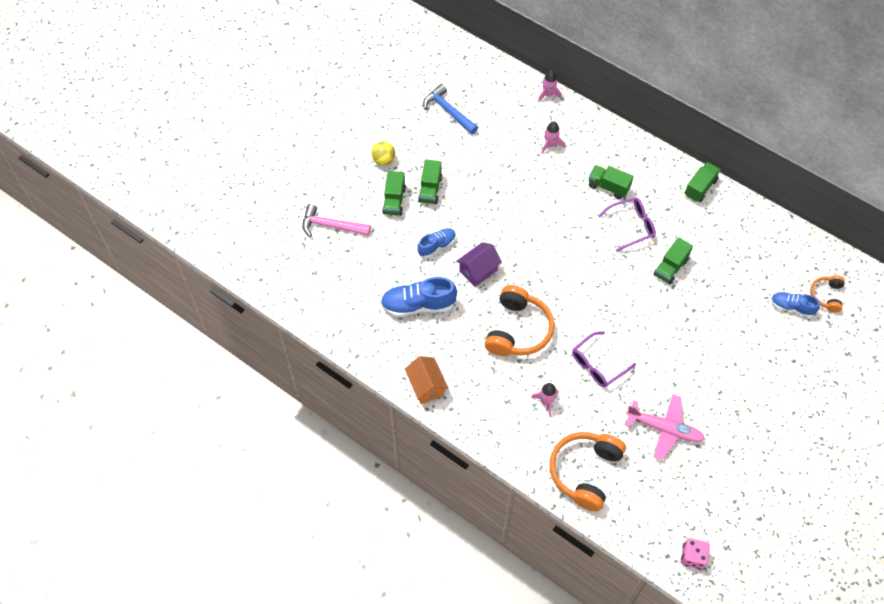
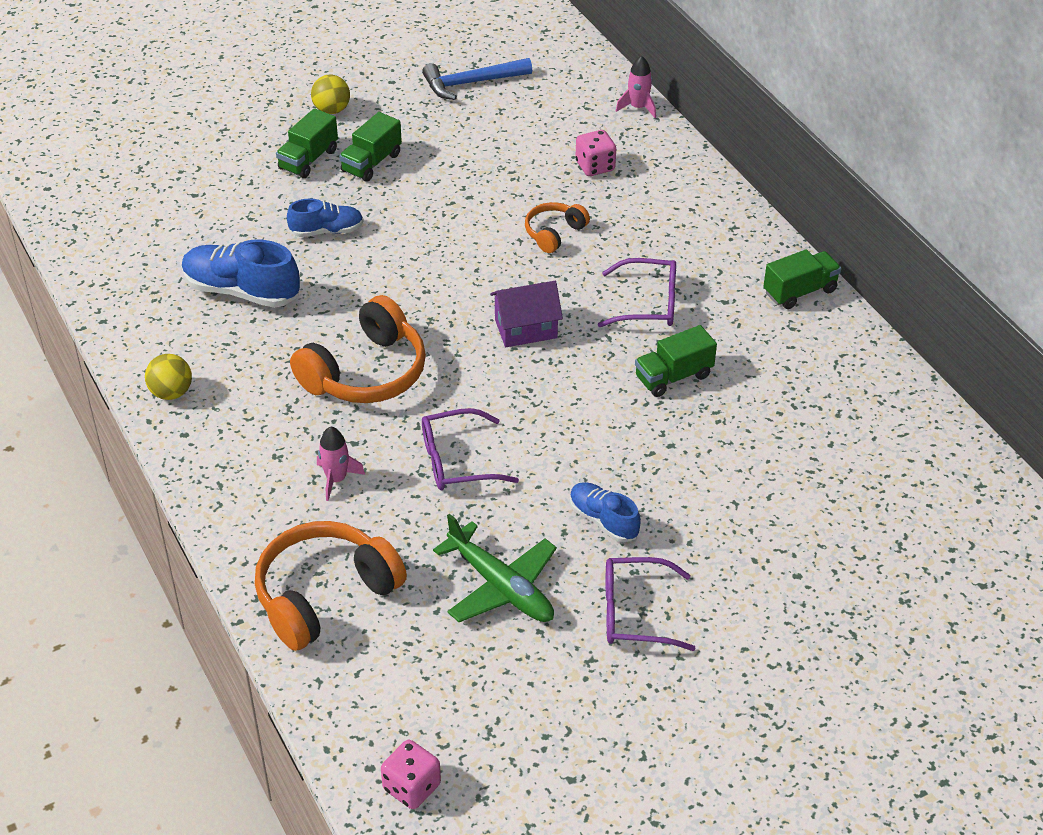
camera: 25 degrees right, 15 degrees down
(331, 226) = (196, 160): pink hammer -> none
(426, 386) = (171, 392): orange house -> yellow ball
(448, 111) = (471, 83): blue hammer -> blue hammer turned 90 degrees counterclockwise
(478, 270) = (364, 280): purple house -> purple house (526, 329)
(550, 145) = (595, 166): pink rocket -> pink dice
(608, 187) = (648, 244): green truck -> none
(664, 428) = (500, 586): pink plane -> green plane
(734, 415) = (635, 613): none -> purple glasses
(792, 307) = (846, 500): blue shoe -> blue shoe (603, 520)
(826, 296) = (921, 506): orange headphones -> orange headphones (554, 233)

